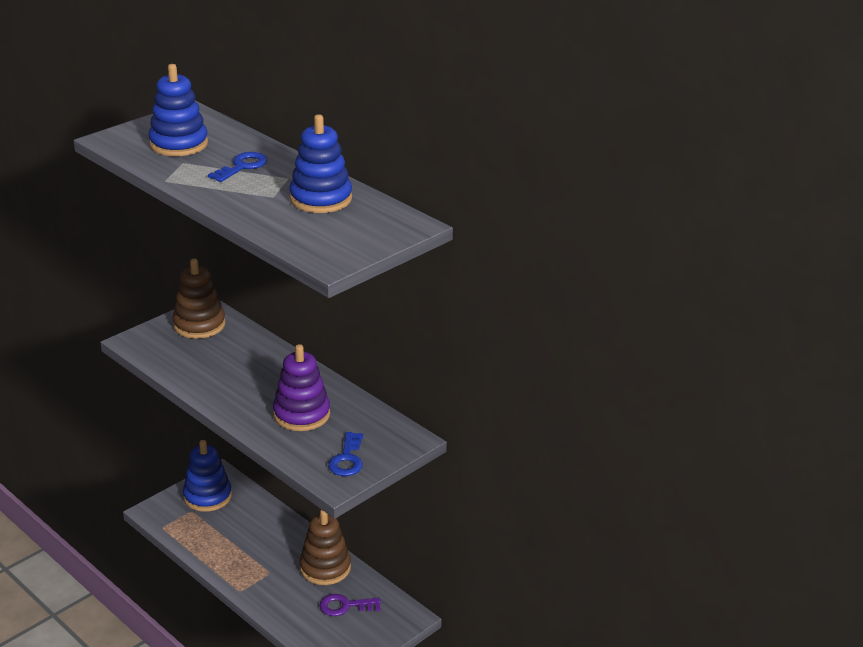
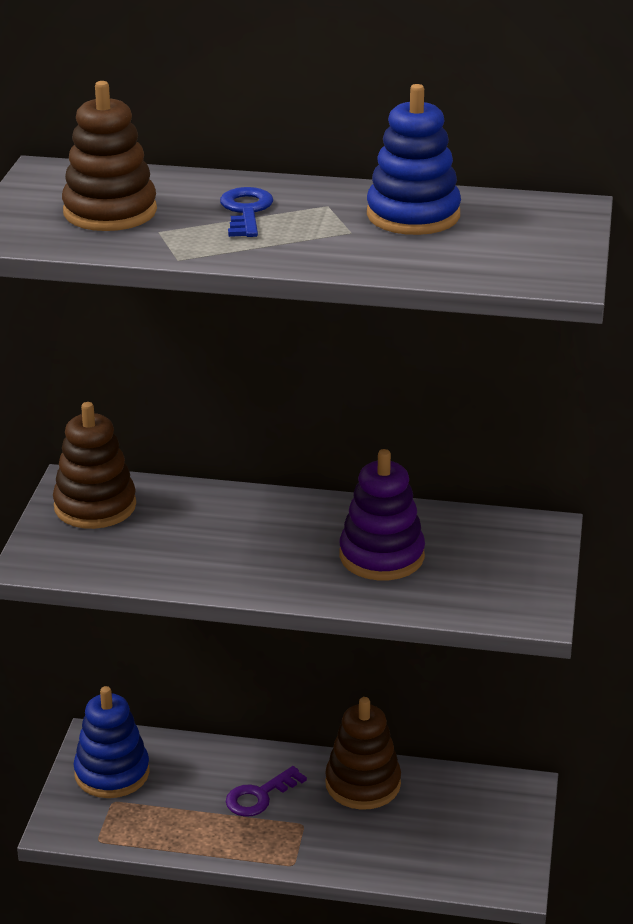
camera: 35 degrees left, 0 degrees up
(179, 144) = (110, 212): blue stacking toy -> brown stacking toy
(345, 606) = (438, 815): purple key -> purple key (259, 796)
(347, 459) = (507, 582): blue key -> none

